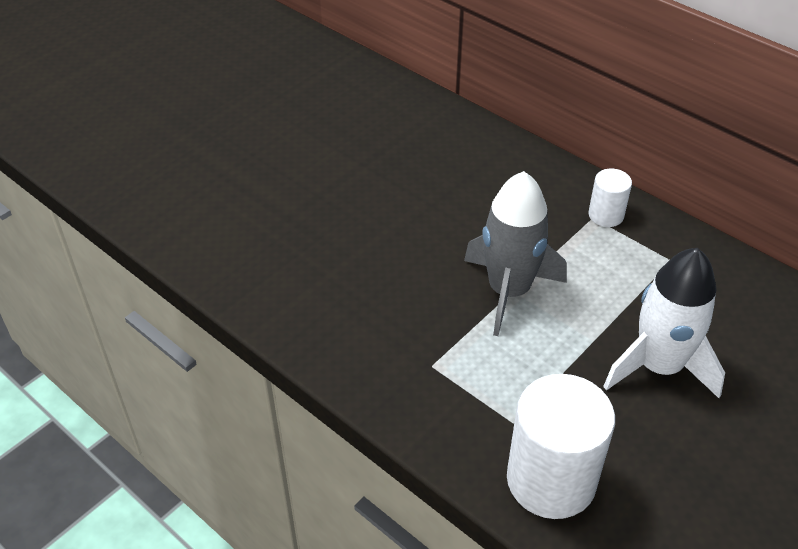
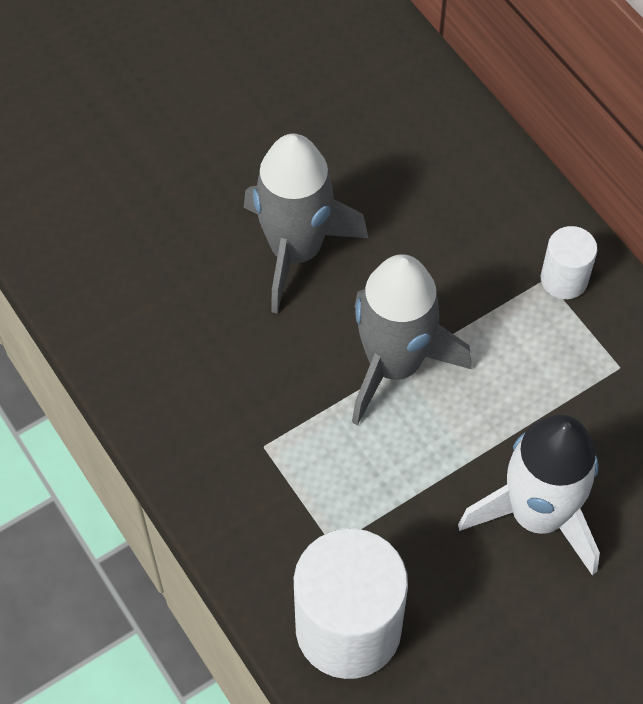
camera: 15 degrees right, 15 degrees up
(407, 234) = (296, 250): none -> grey rocket

